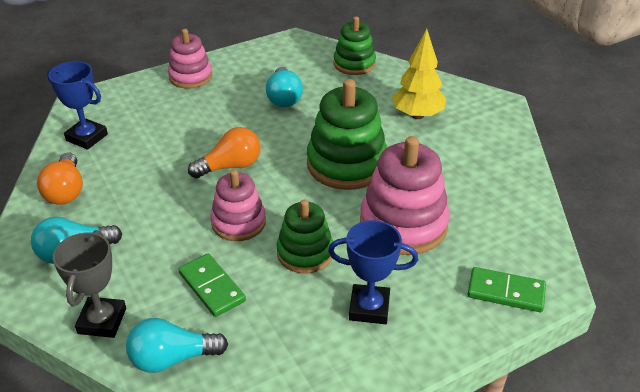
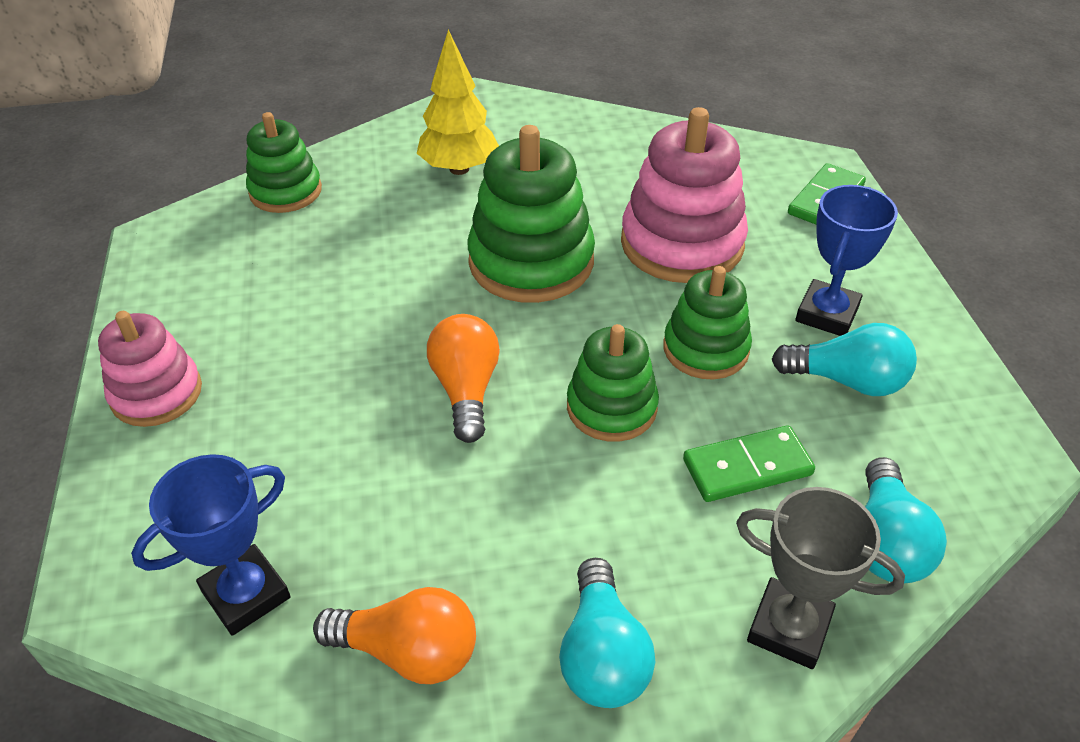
camera: 70 degrees left, 5 degrees up
(238, 222) = (611, 407): pink stacking toy -> green stacking toy
(284, 98) = (319, 287): turquoise light bulb -> turquoise light bulb (847, 380)

